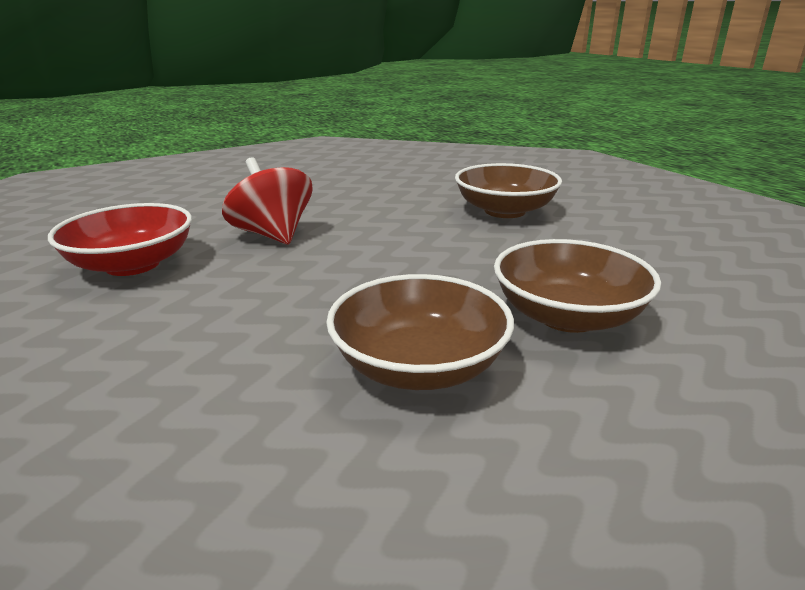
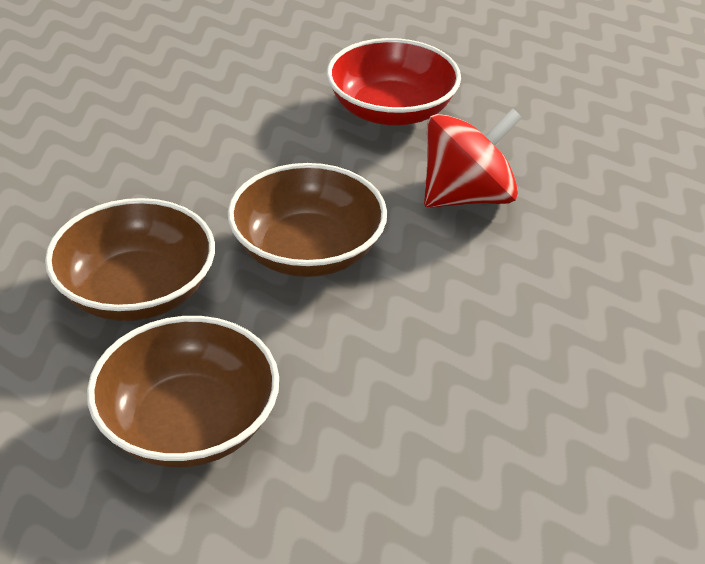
camera: 95 degrees right, 15 degrees up
(505, 211) = (565, 451): brown bowl -> brown bowl (307, 250)

